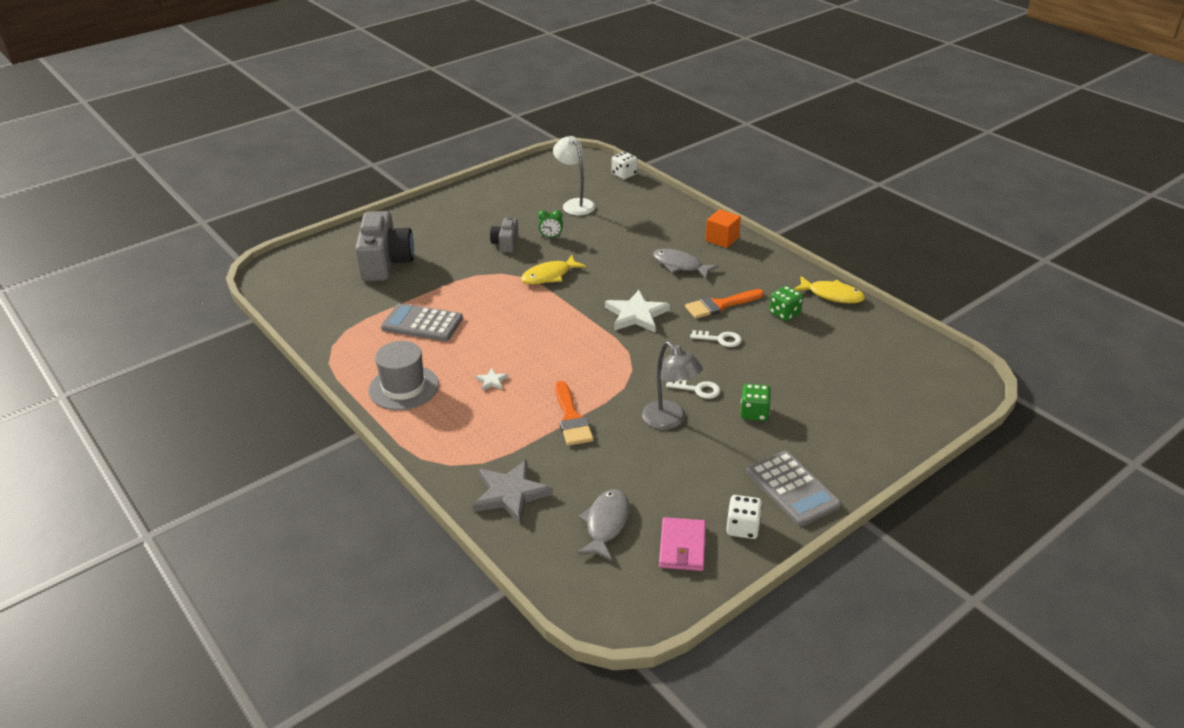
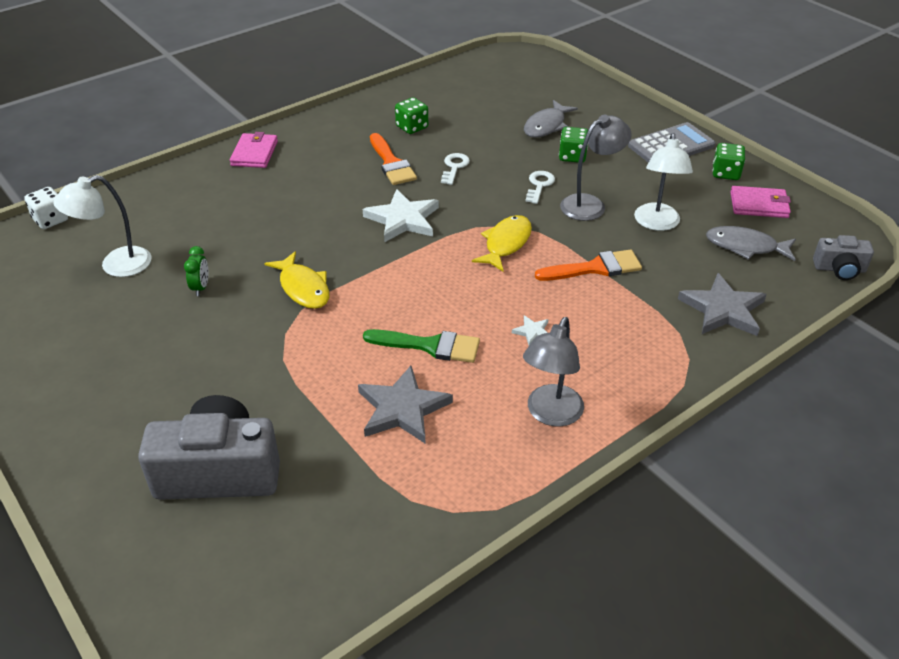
camera: 90 degrees left, 5 degrees up
(403, 387) = (550, 414): grey hat -> grey lamp
(422, 323) = (402, 409): grey calculator -> grey star
(482, 333) = (430, 346): none -> green brush
(506, 243) = (204, 332): grey camera -> grey camera (839, 269)
(641, 463) = (657, 223): none -> white lamp
(680, 265) = (304, 185): grey fish -> grey fish (546, 126)
(722, 239) = (254, 153): orange cube -> pink wallet
(742, 528) = (725, 173): white dice -> green dice
(832, 295) = (383, 99): yellow fish -> yellow fish (506, 243)

